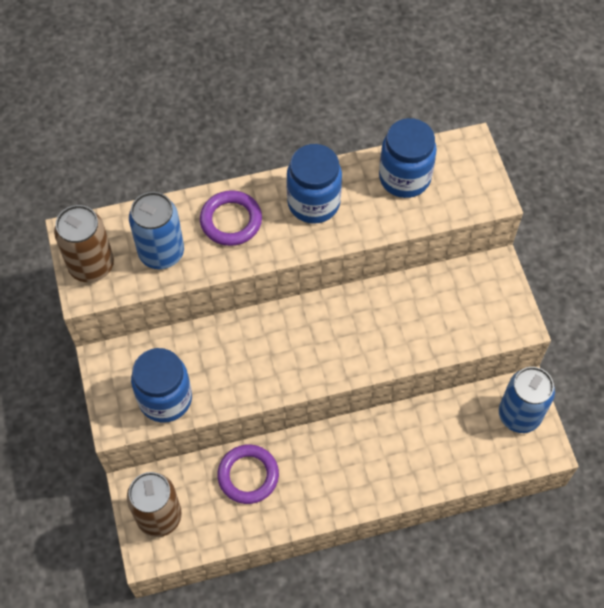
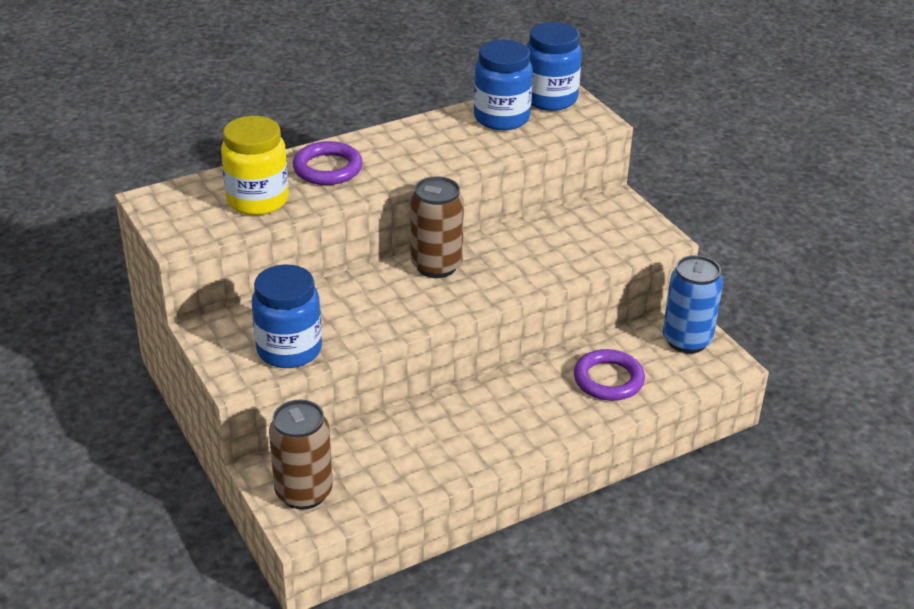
camera: 15 degrees left, 25 degrees down
(91, 265) = (179, 219): brown can -> brown can (436, 266)
(161, 253) = (257, 200): blue can -> yellow jar
(248, 475) = (400, 438): purple ring -> purple ring (608, 379)
(313, 203) = (413, 145): blue jar -> blue jar (550, 99)

